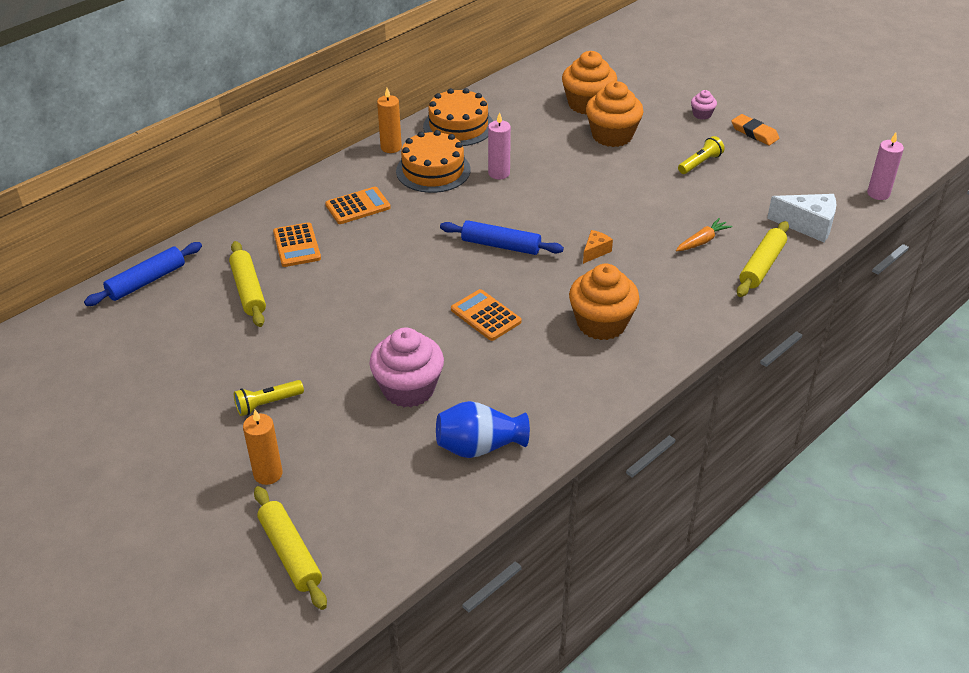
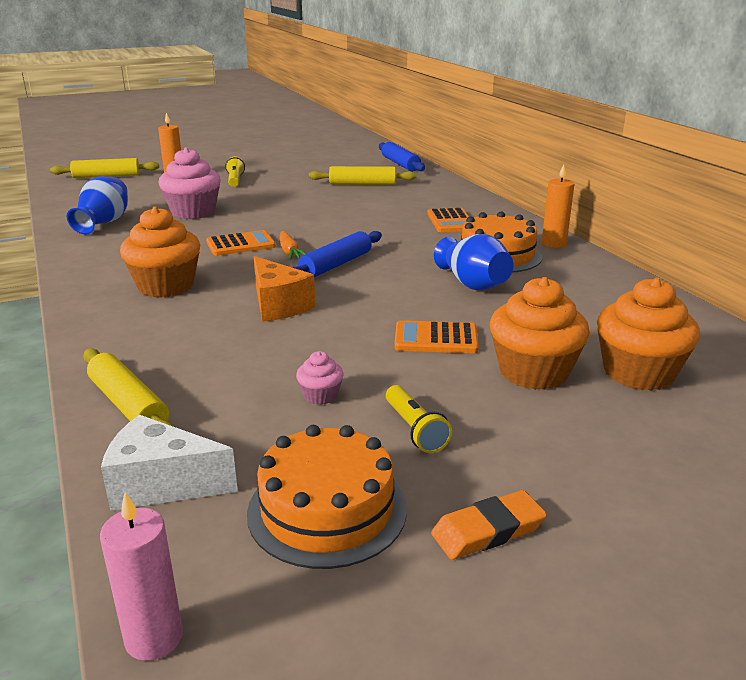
camera: 110 degrees right, 15 degrees down
(297, 245) = (407, 199): orange calculator -> orange calculator (436, 339)
(458, 126) = (591, 279): orange cake -> orange cake (327, 510)
(499, 173) = (472, 284): pink candle -> blue vase
(595, 251) = (278, 305): orange cheese -> orange cheese, size x1.81
(702, 114) = (581, 482): pink cupcake -> pink cupcake (320, 395)
(702, 241) = (227, 375): orange carrot -> orange carrot (290, 252)
(808, 225) = (162, 484): white cheese -> white cheese turned 60 degrees clockwise

